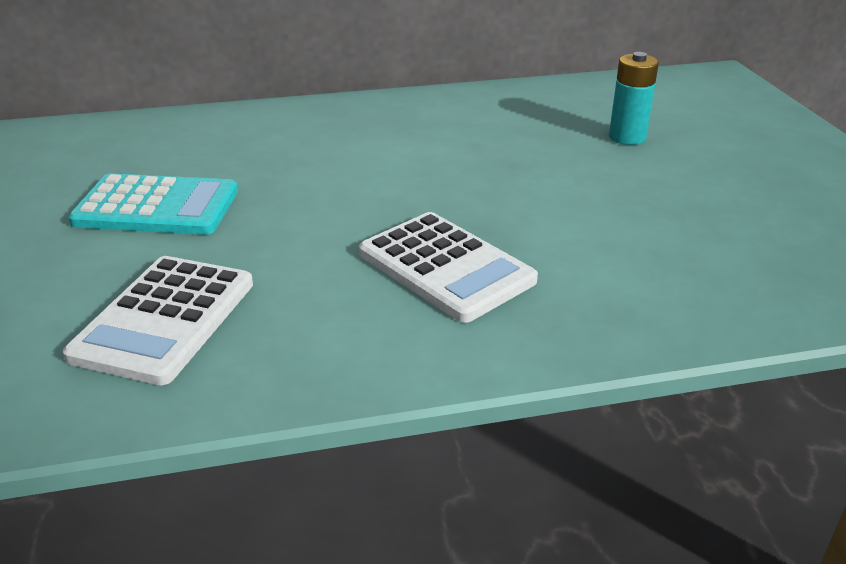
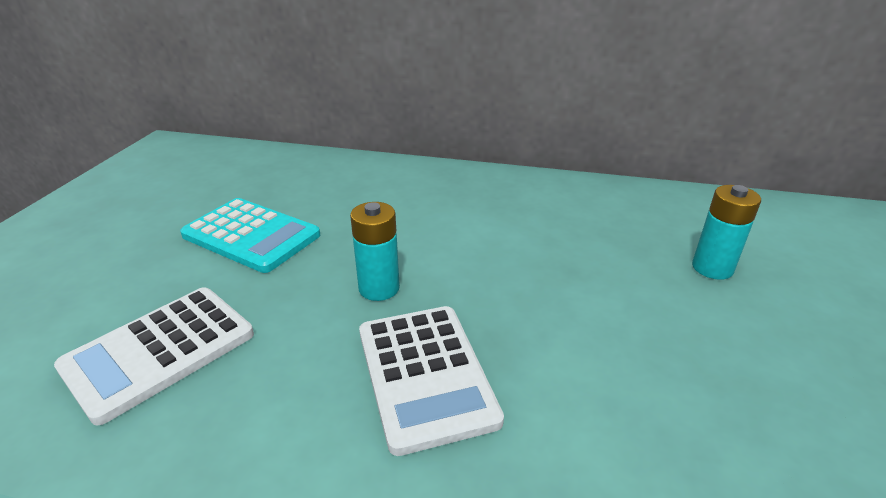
camera: 25 degrees right, 0 degrees up
(344, 218) = (379, 288): none -> turquoise battery

